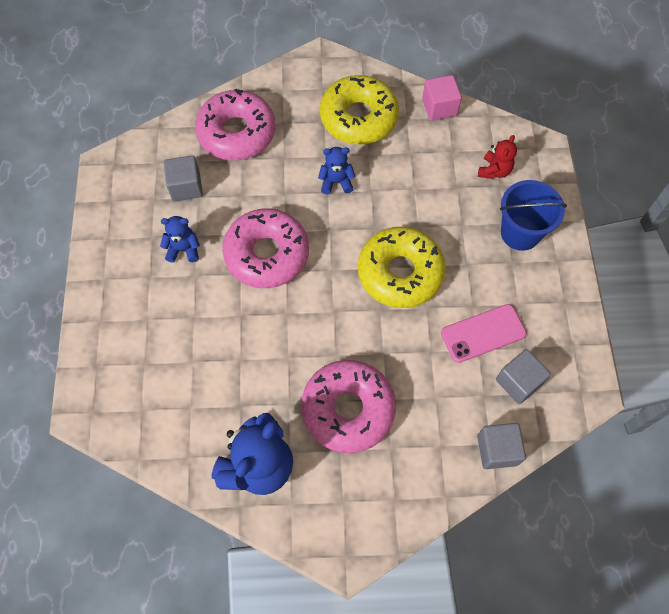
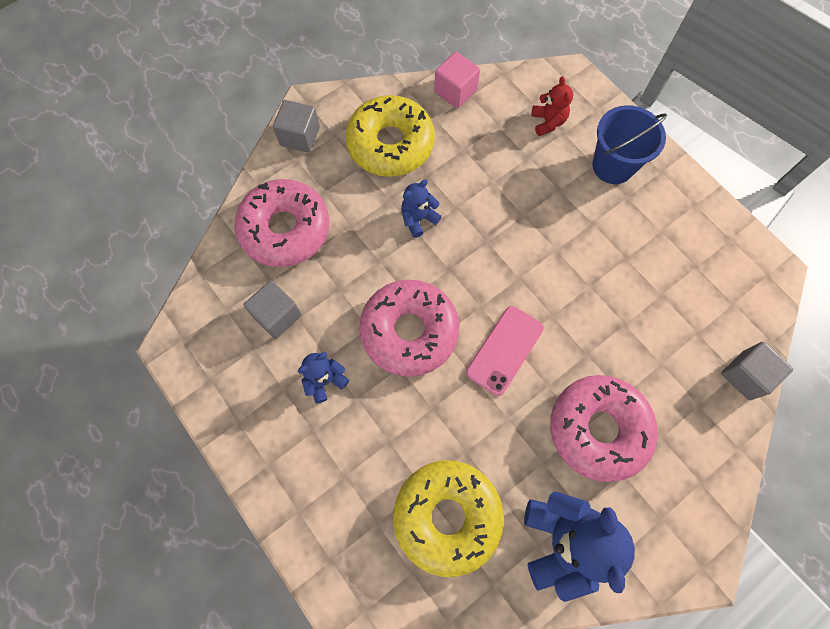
camera: 35 degrees left, 5 degrees up
(400, 273) = (542, 269): yellow donut -> yellow donut (447, 516)
(483, 333) = (653, 278): pink phone -> pink phone (505, 350)
(518, 382) = (715, 302): grey cube -> grey cube (300, 136)

